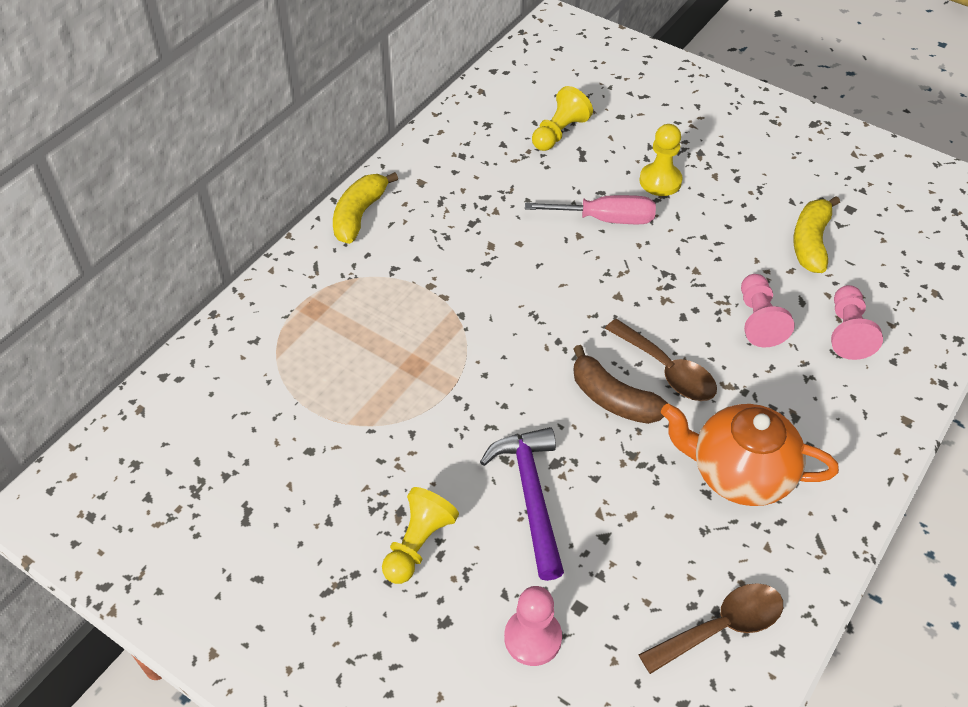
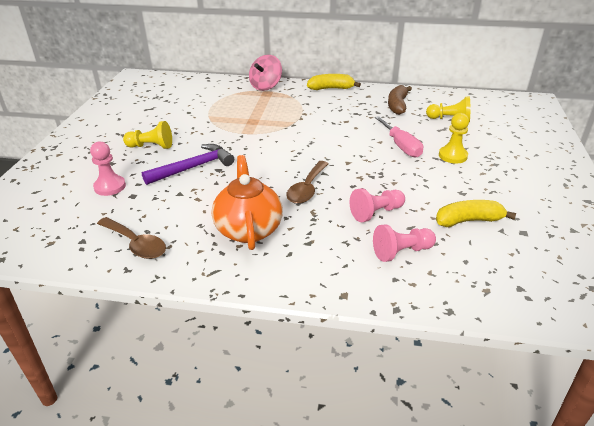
camera: 65 degrees right, 15 degrees down
(281, 299) = (266, 86): none -> pink spinning top
(613, 399) = (272, 176): brown banana -> brown banana (397, 105)

